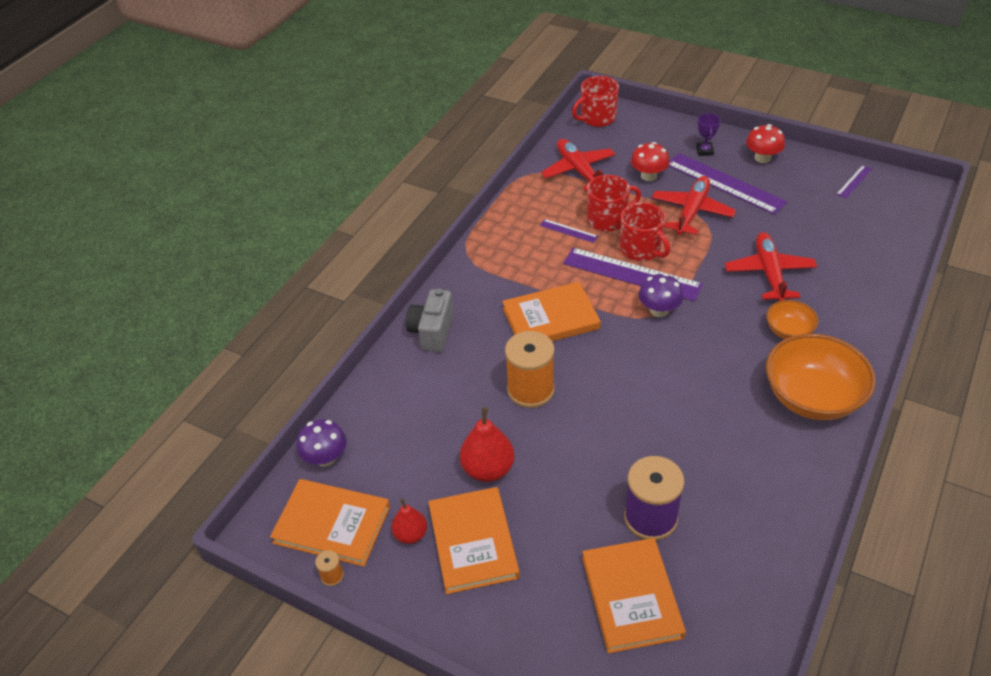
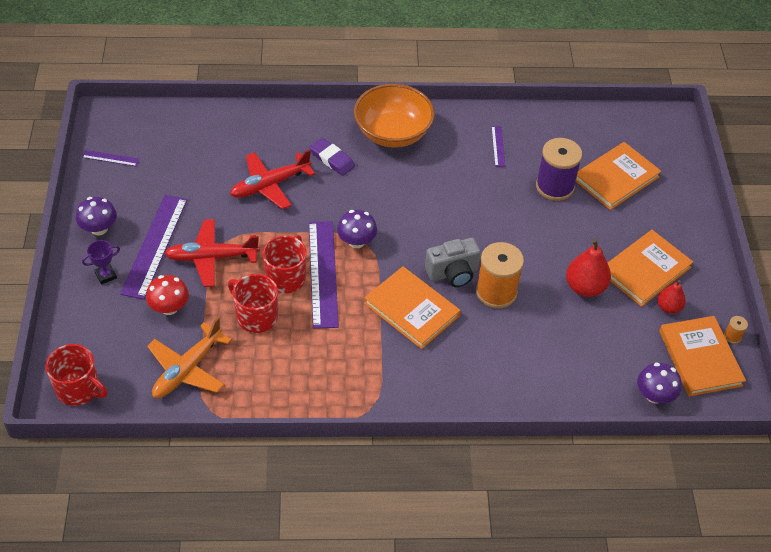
camera: 125 degrees left, 5 degrees up
(432, 331) = (482, 389): grey camera -> grey camera (453, 273)
(568, 231) = (289, 341): purple ruler -> purple ruler (498, 146)
(579, 171) = (187, 369): red plane -> orange plane
(762, 158) = (99, 228): red mushroom -> purple mushroom
(788, 331) = (332, 159): orange bowl -> purple eraser

